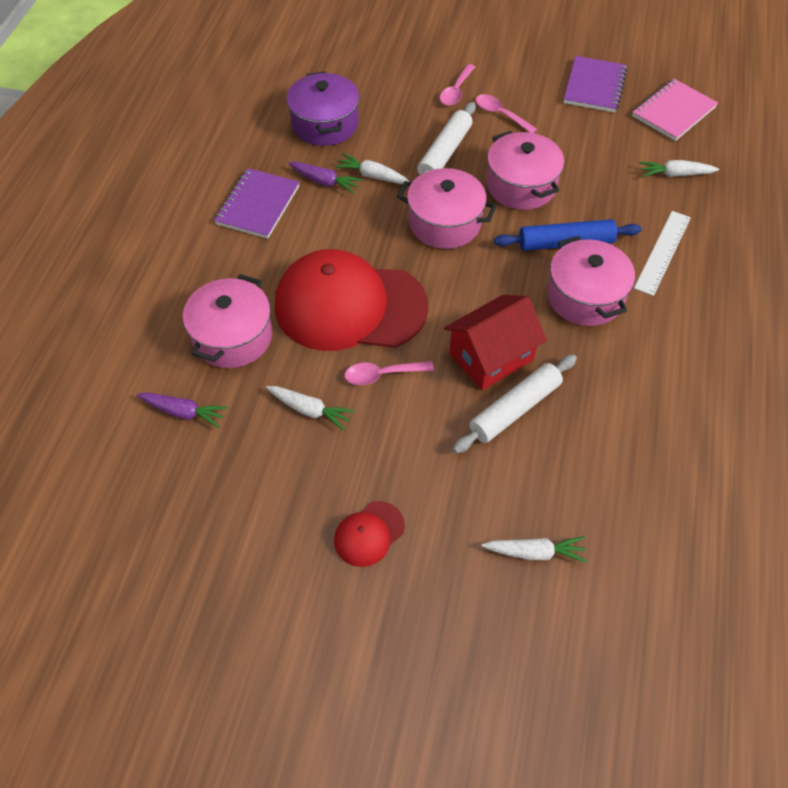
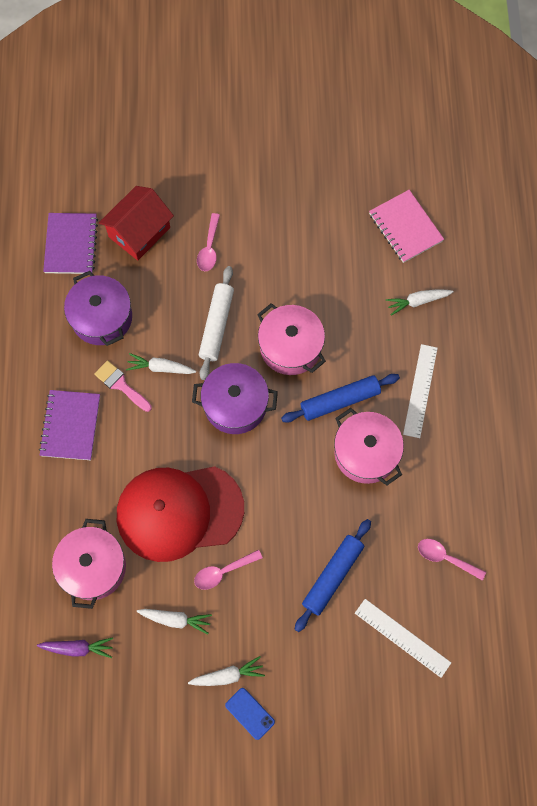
camera: 15 degrees left, 15 degrees up
(325, 182) = (121, 385): purple carrot -> pink brush
(369, 534) = (250, 713): red cap -> blue phone
(444, 223) = (235, 405): pink pot -> purple pot
(491, 357) = (304, 532): red house -> red house (139, 232)
(500, 114) = (255, 267): pink spoon -> pink spoon (445, 558)
(514, 409) = (332, 576): white rolling pin -> blue rolling pin
(535, 552) = (372, 695): white carrot -> white carrot (227, 675)
(589, 496) = (402, 638): none -> white ruler
(594, 86) = (331, 212): purple notebook -> purple notebook (71, 244)
(673, 112) = (405, 227): pink notebook -> pink notebook turned 60 degrees counterclockwise

